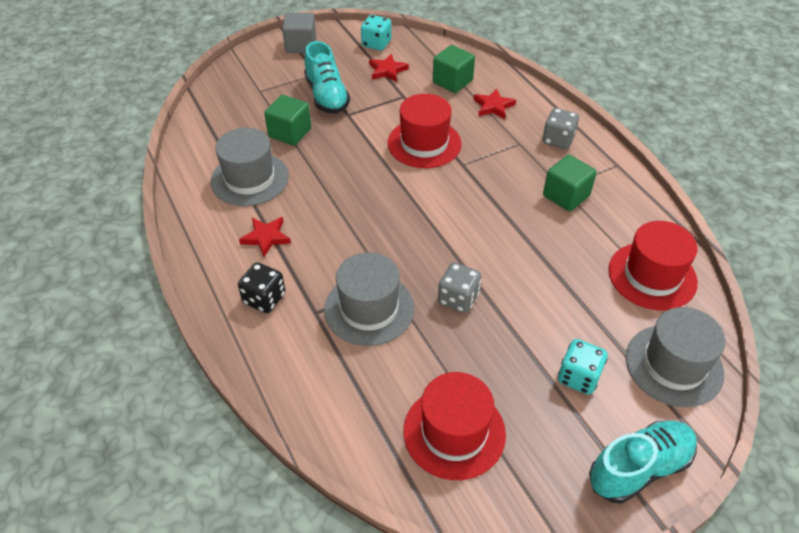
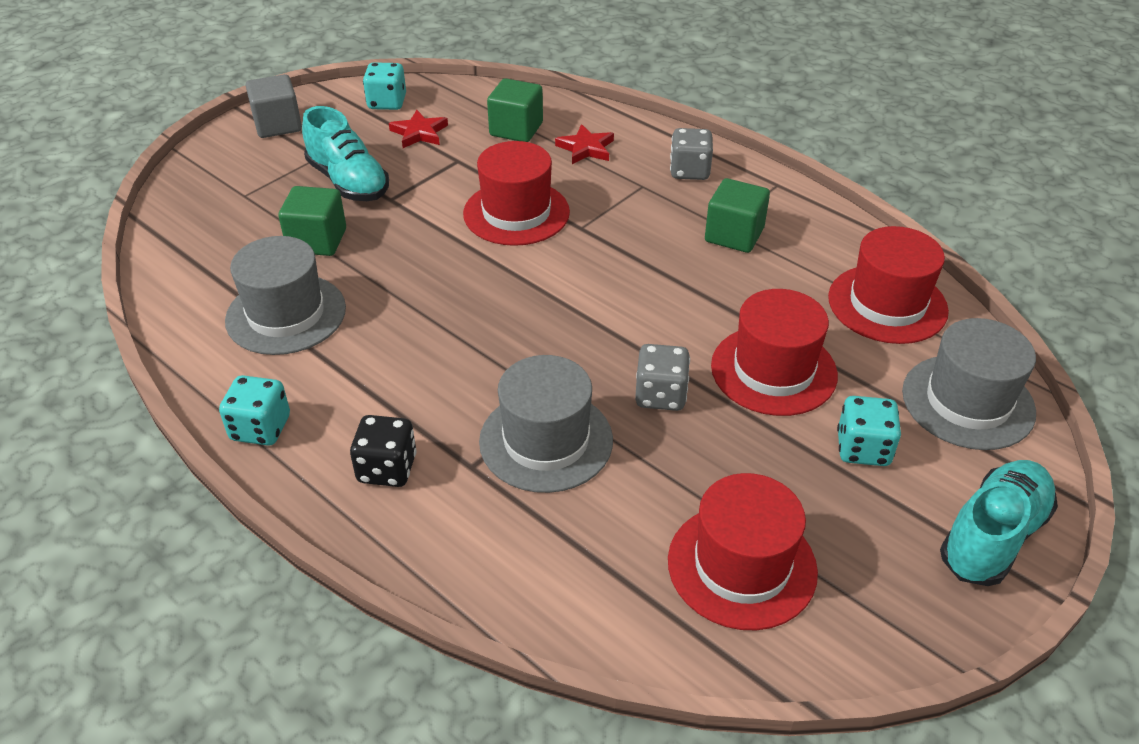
camera: 20 degrees left, 5 degrees down
(203, 251) = (260, 428): none -> turquoise dice
(266, 237) = (349, 386): red star -> none
(544, 302) = (773, 370): none -> red hat

